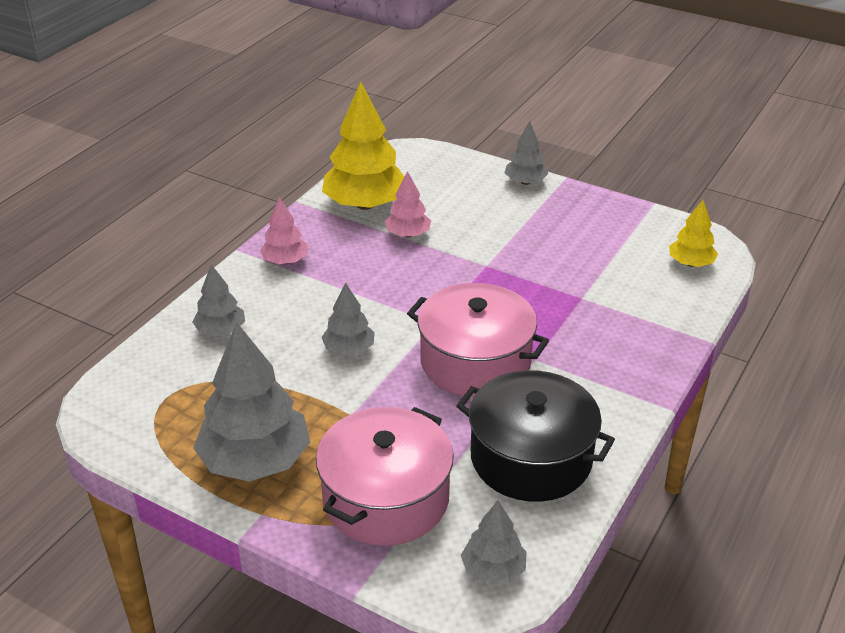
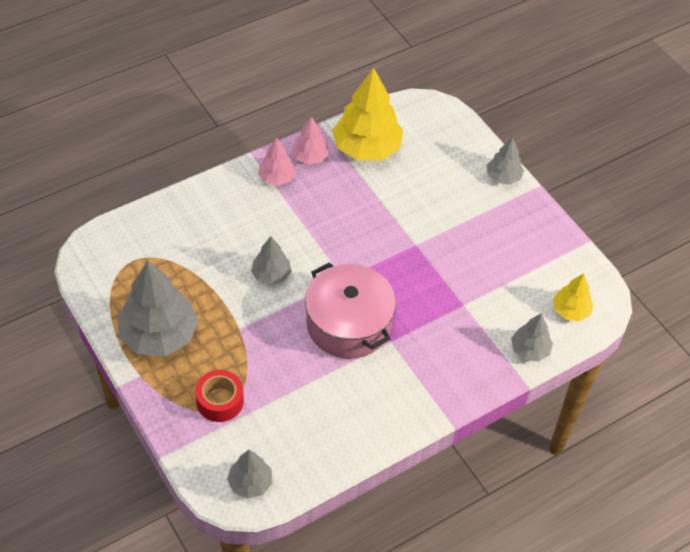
camera: 25 degrees right, 15 degrees up
(220, 330) = (198, 220): grey tree -> grey tree (529, 350)
(385, 498) = (220, 401): pink pot -> red tape
(408, 234) = (379, 190): pink tree -> pink tree (310, 157)
(531, 458) = (330, 417): black pot -> none

